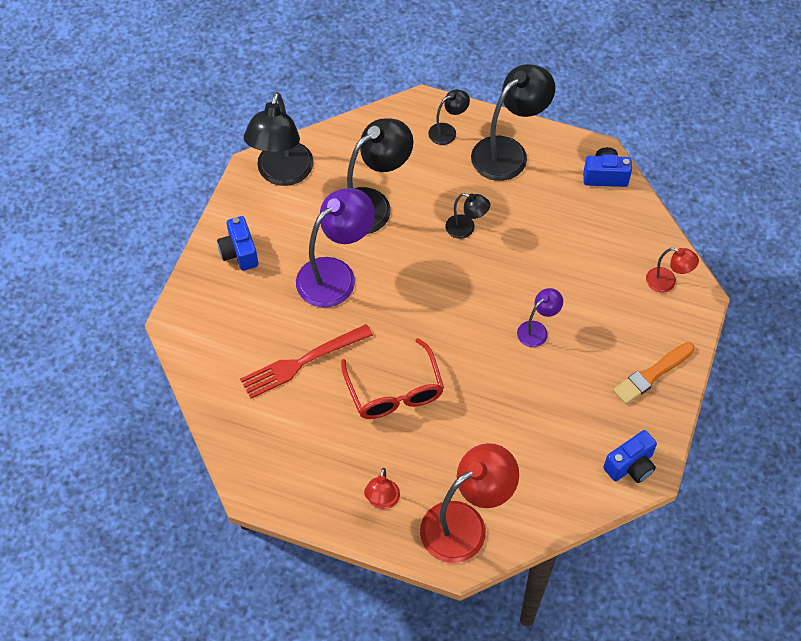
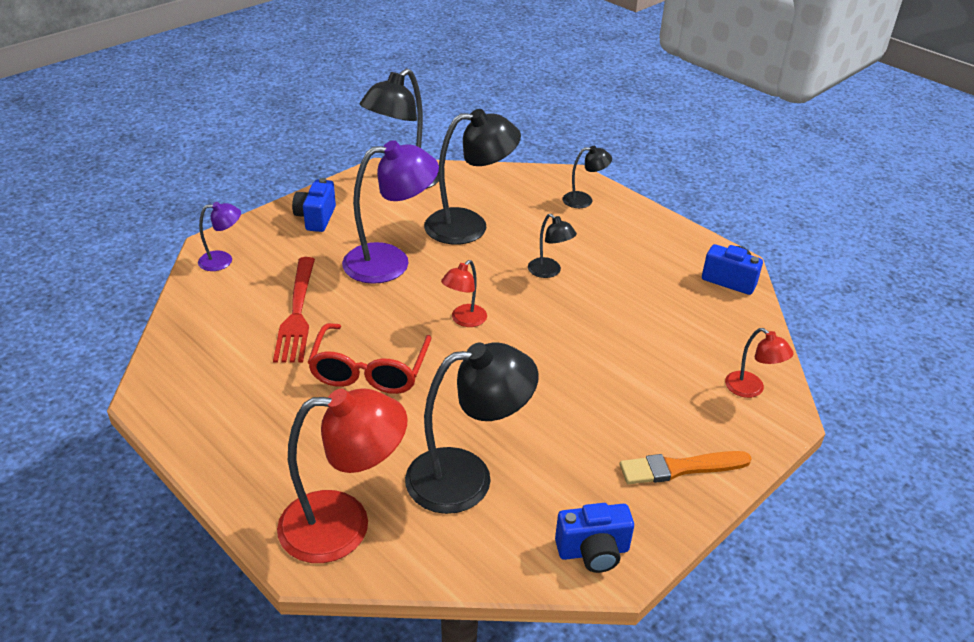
camera: 25 degrees right, 20 degrees down
(301, 363) = (297, 314): red fork -> red fork turned 90 degrees counterclockwise
(382, 501) = (271, 462): red lamp -> red lamp (464, 320)
(508, 152) = (635, 231): black lamp -> black lamp (467, 477)
(537, 330) = (567, 377): purple lamp -> purple lamp (223, 260)

